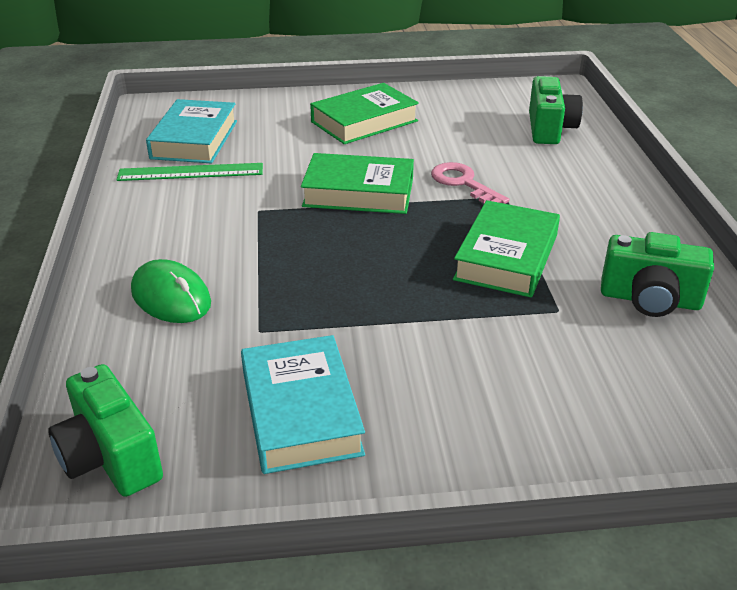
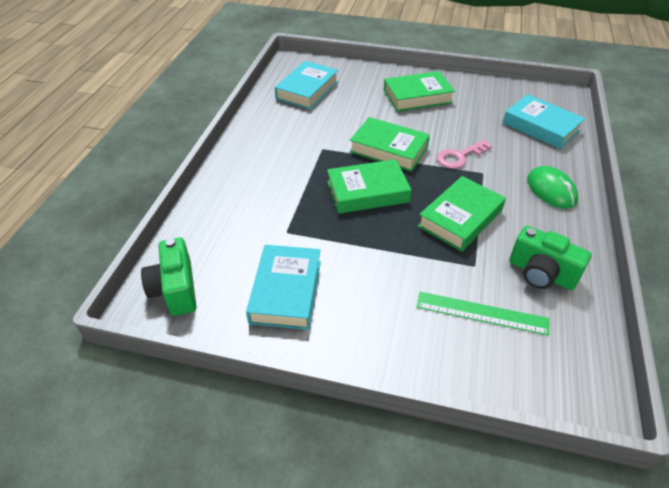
camera: 20 degrees right, 10 degrees up
(171, 297) = (248, 197): green mouse -> green mouse (551, 190)
(190, 172) = (295, 113): green ruler -> green ruler (482, 313)
(356, 252) = (367, 192): none -> green book
(463, 183) = (459, 157): pink key -> pink key turned 105 degrees counterclockwise
(549, 129) = (541, 126): green camera -> turquoise book

